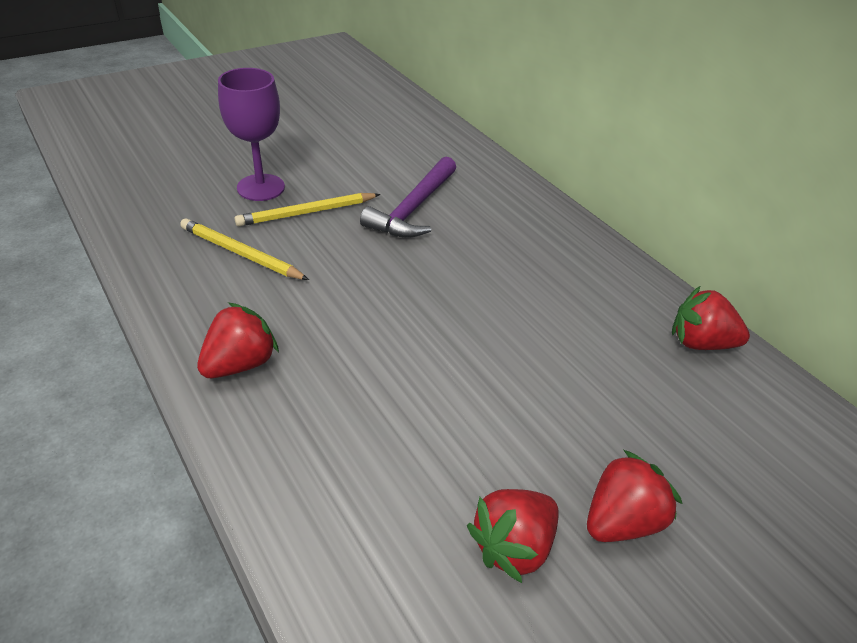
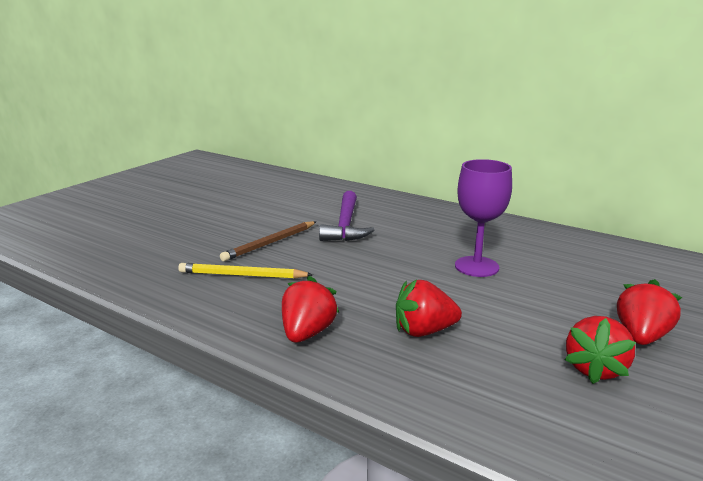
camera: 20 degrees left, 20 degrees down
(261, 187) = (219, 238): purple goblet -> purple goblet (476, 266)
(307, 212) = (270, 243): yellow pencil -> brown pencil
(699, 342) = (591, 246): red strawberry -> red strawberry (424, 331)

